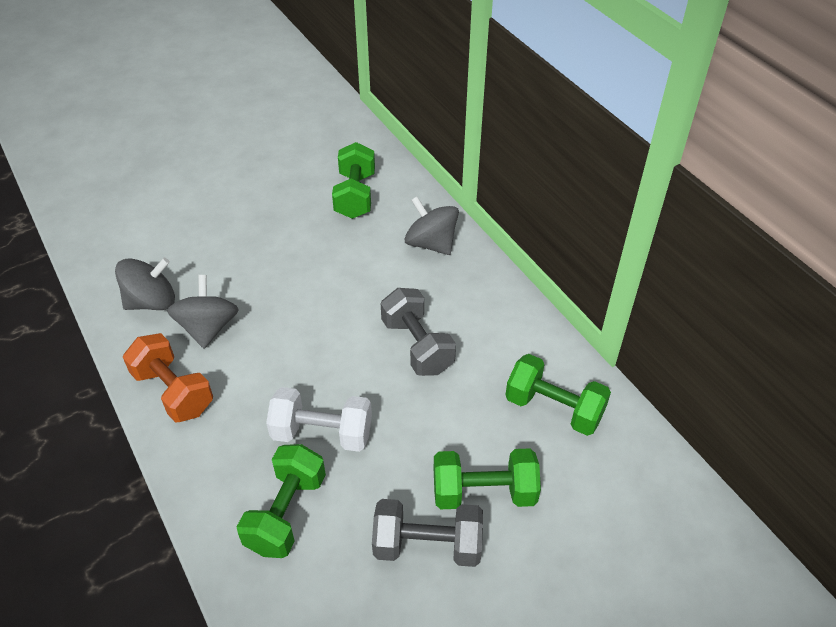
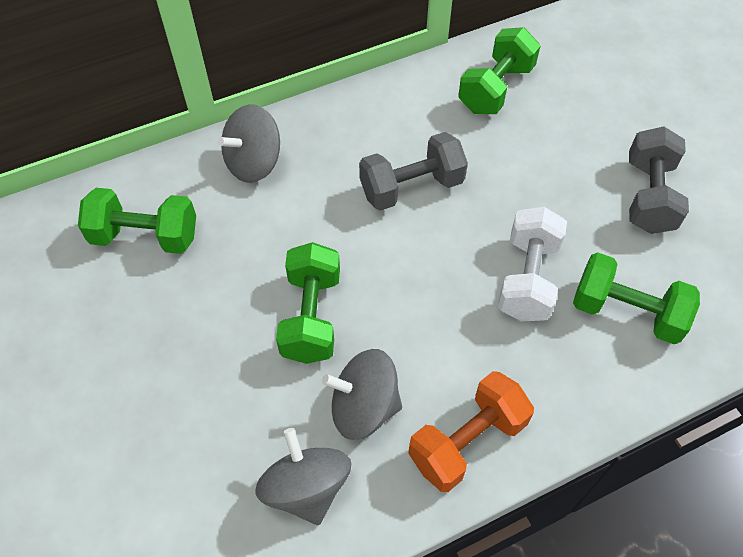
camera: 85 degrees left, 10 degrees up
(484, 492) = (590, 150): green dumbbell -> green dumbbell (311, 316)

